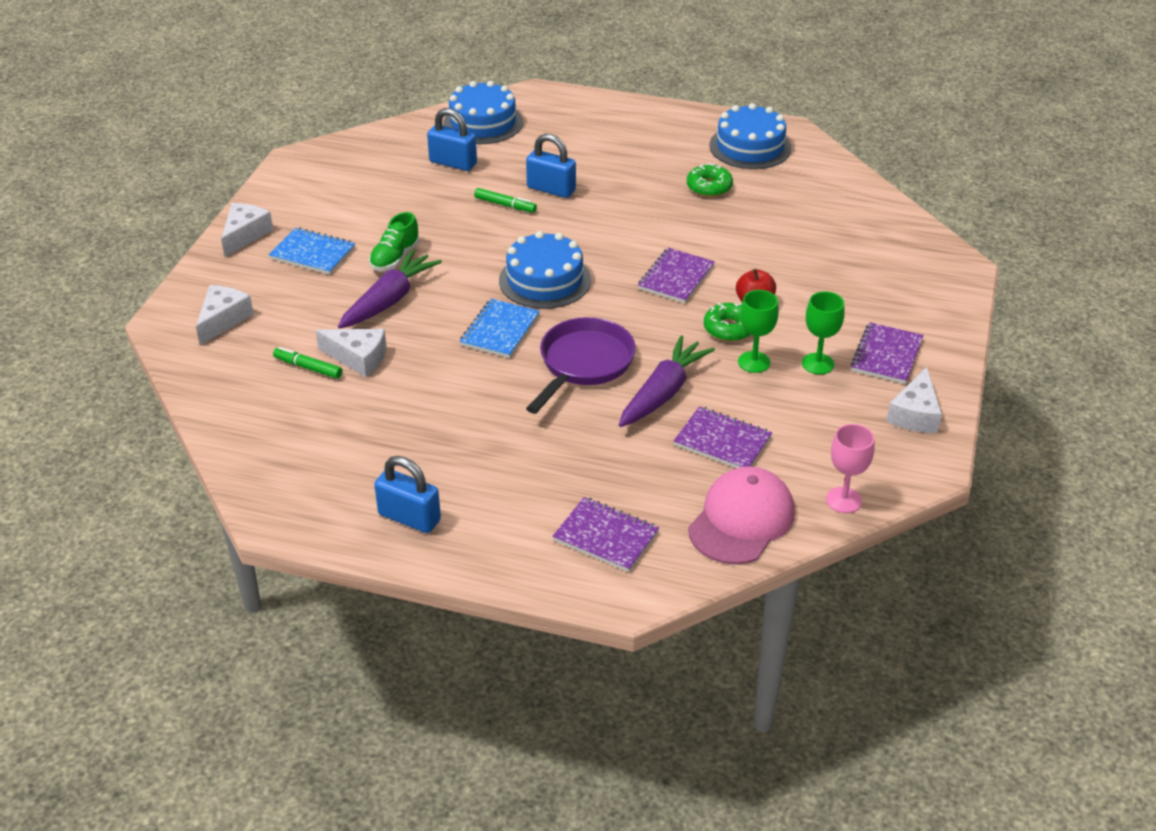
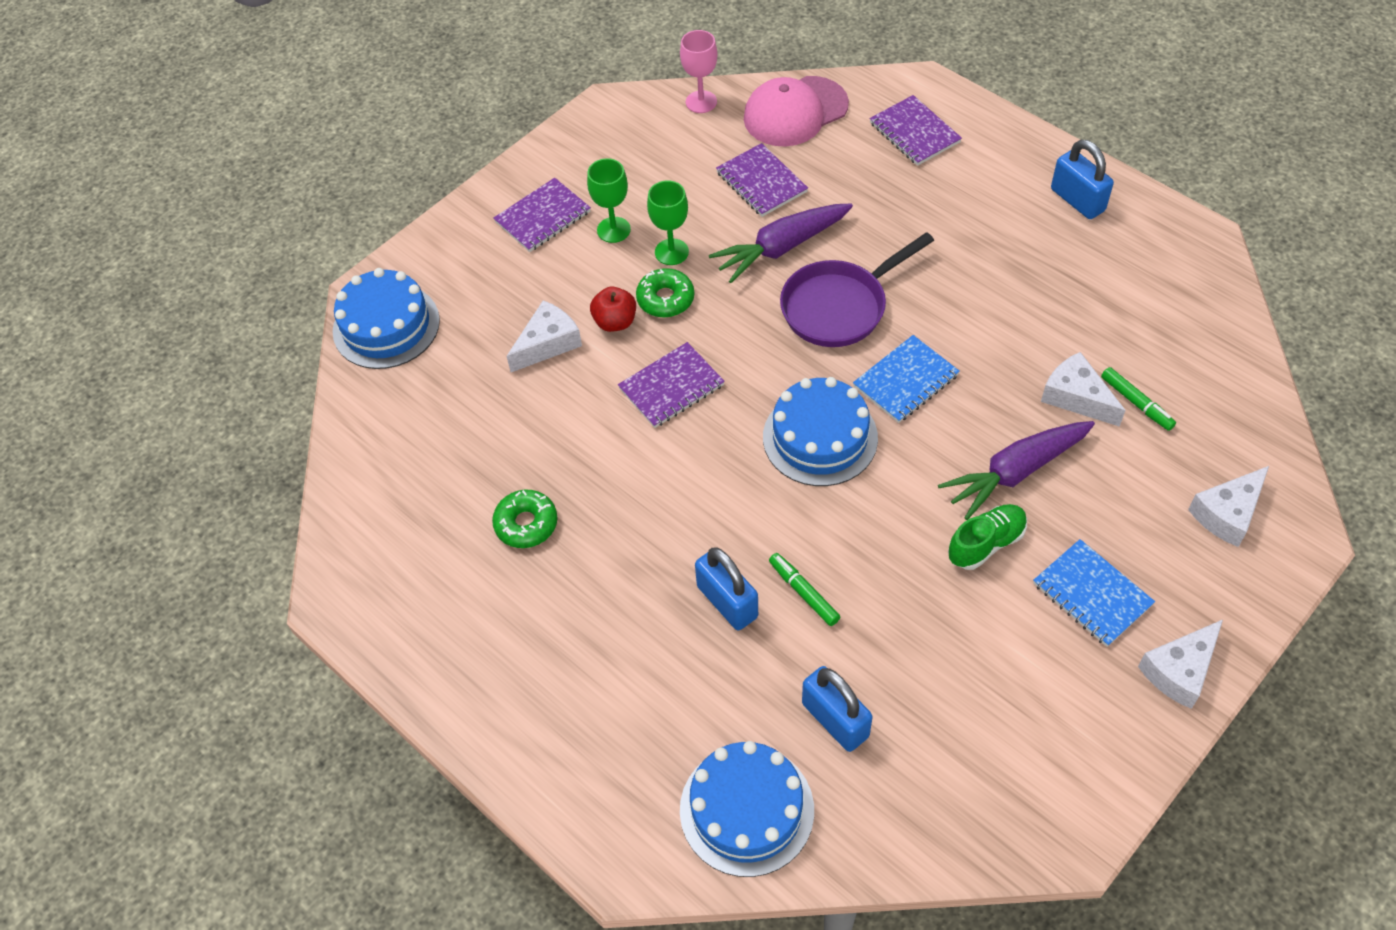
camera: 150 degrees left, 15 degrees up
(750, 147) = (414, 584): blue cake -> blue cake (386, 326)
(915, 414) = (574, 153): white cheese -> white cheese (548, 343)

